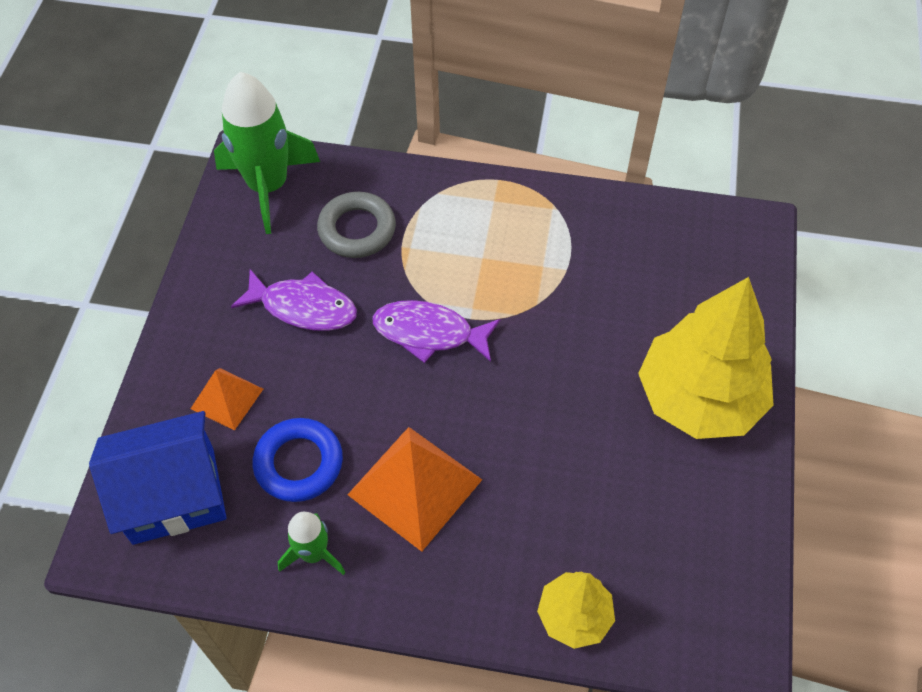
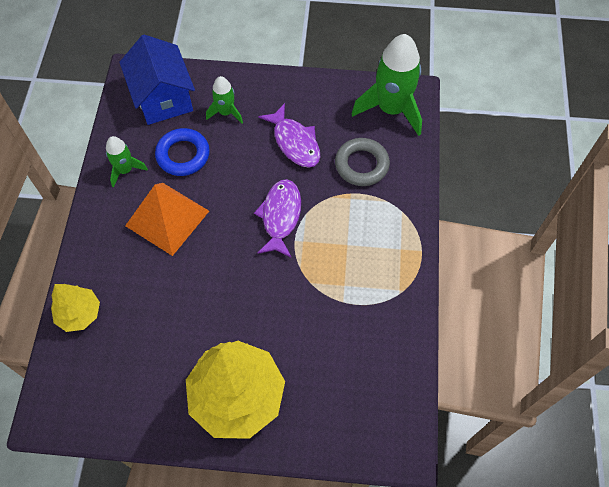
camera: 85 degrees right, 5 degrees up
(227, 398) = (226, 112): orange pyramid -> green rocket
(303, 307) = (294, 142): purple fish -> purple fish turned 45 degrees counterclockwise

